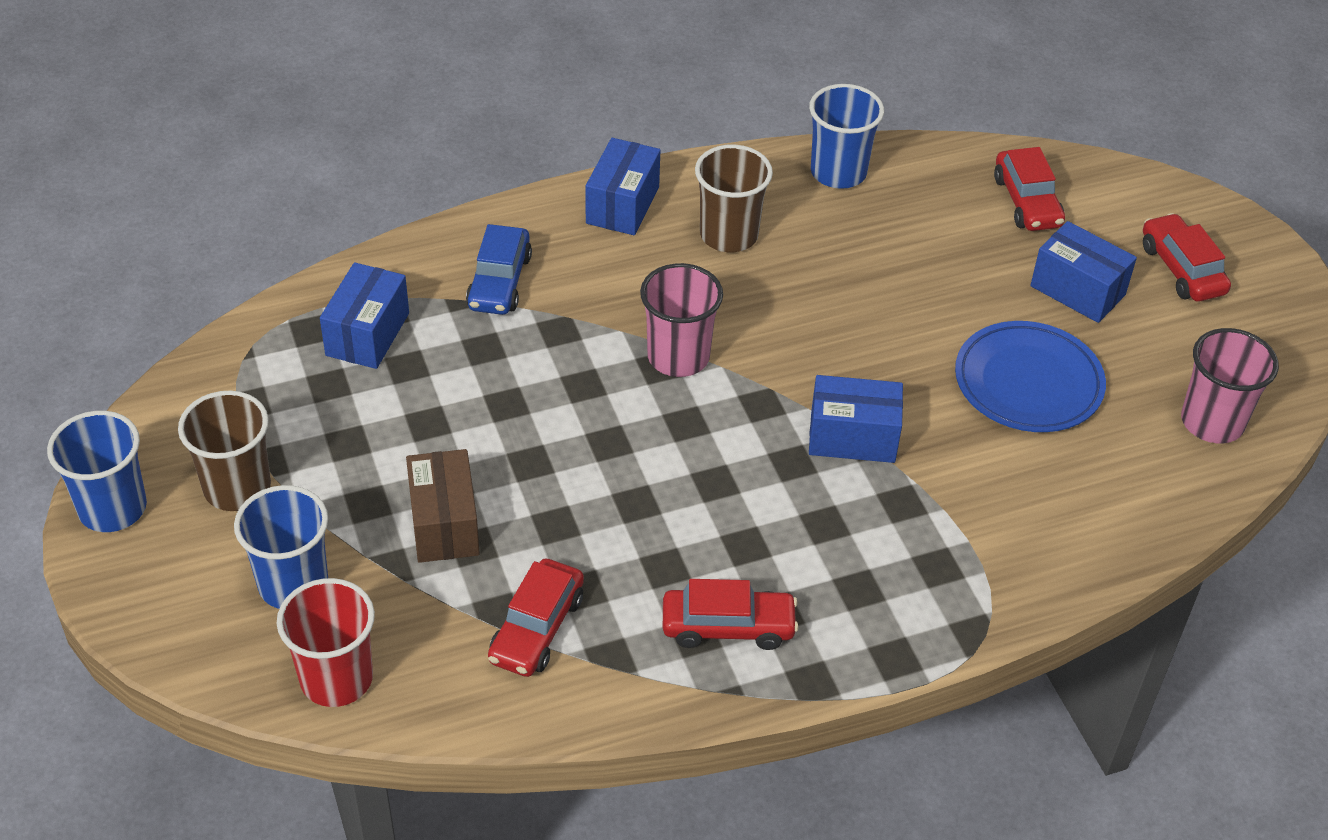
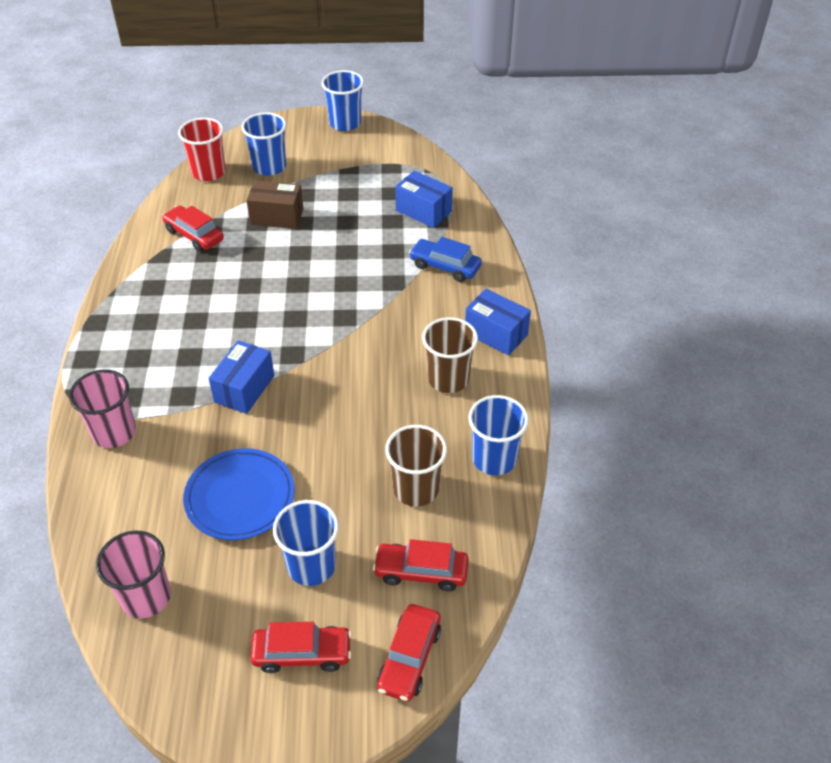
camera: 110 degrees right, 0 degrees up
(237, 488) = (337, 158): brown cup -> brown cup (416, 489)
(678, 357) = (349, 328): pink cup -> pink cup (114, 432)
(728, 627) = (149, 300): red car -> red car (409, 658)
(1077, 290) = (311, 566): blue box -> blue cup

